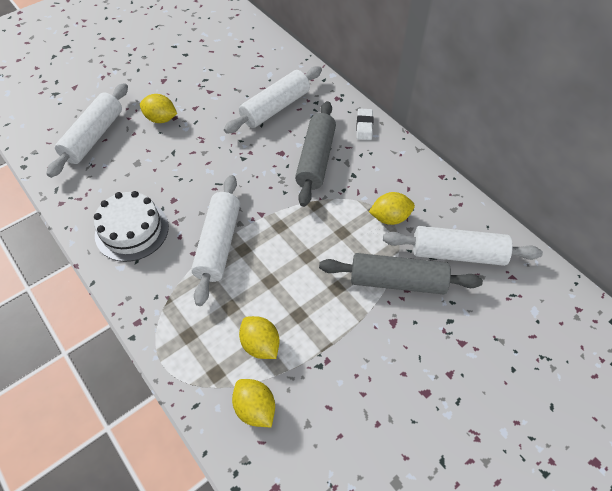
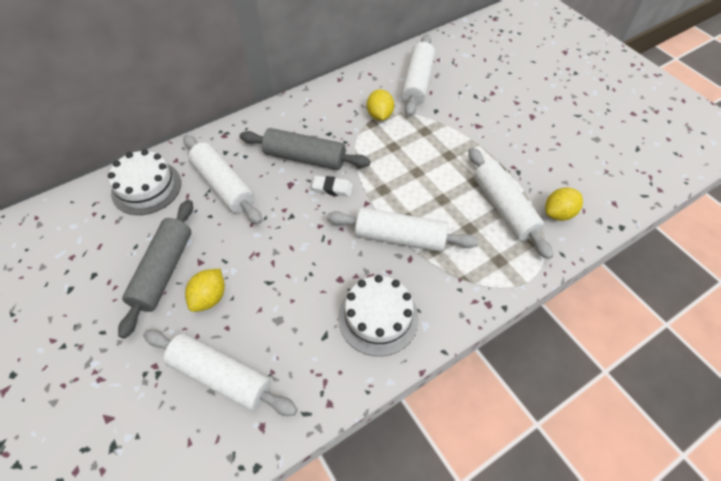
camera: 85 degrees left, 0 degrees up
(260, 345) = (504, 208): yellow lemon -> white rolling pin
(269, 62) = (146, 187): none -> white cake
(364, 126) = (269, 119): white eraser -> white eraser (332, 188)
(397, 281) = (442, 119): grey rolling pin -> grey rolling pin (163, 271)

